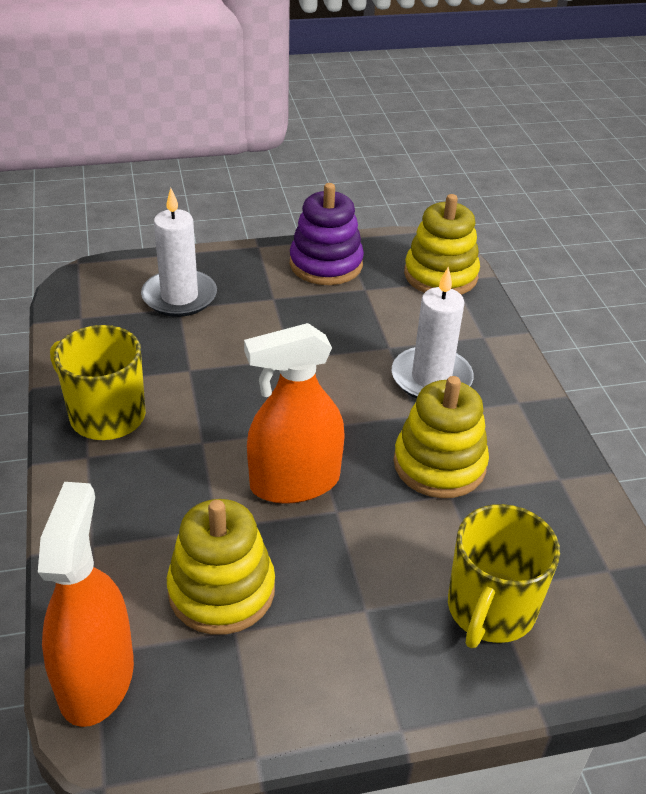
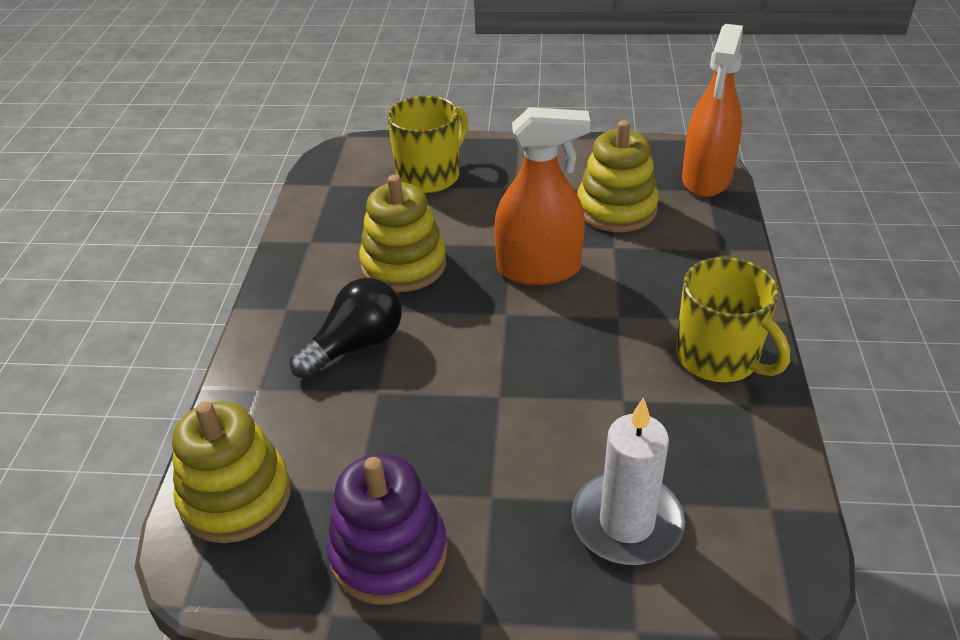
camera: 160 degrees left, 0 degrees up
(431, 378) = (355, 345): white candle -> black light bulb

